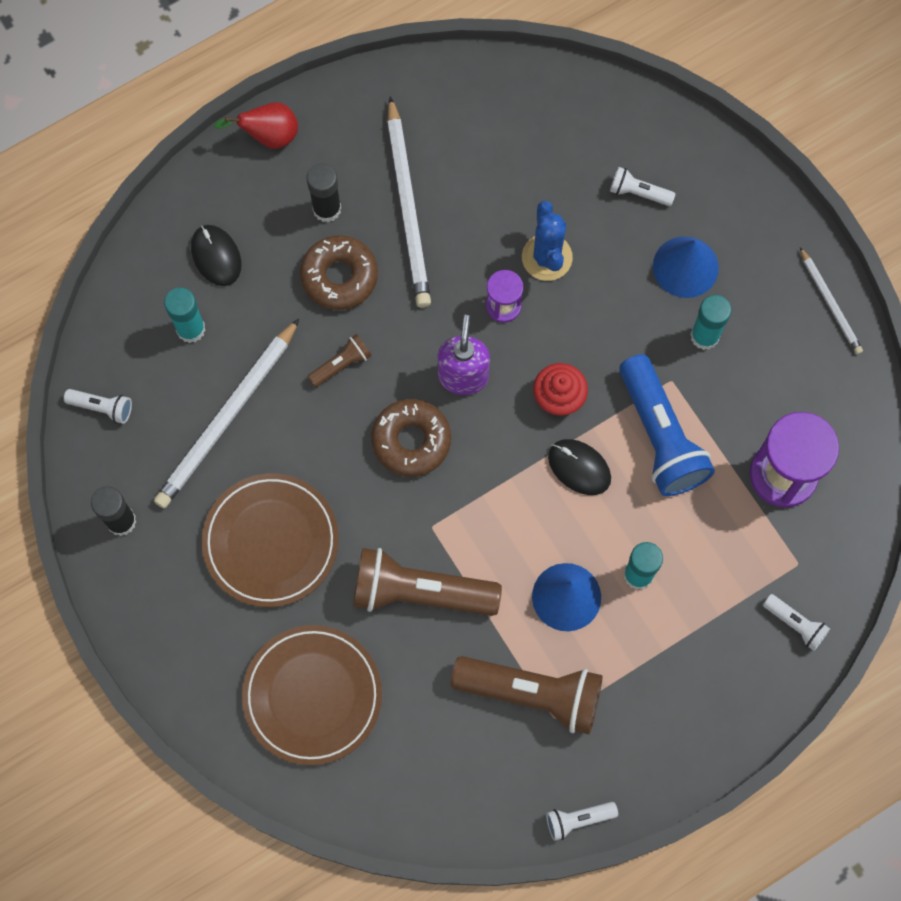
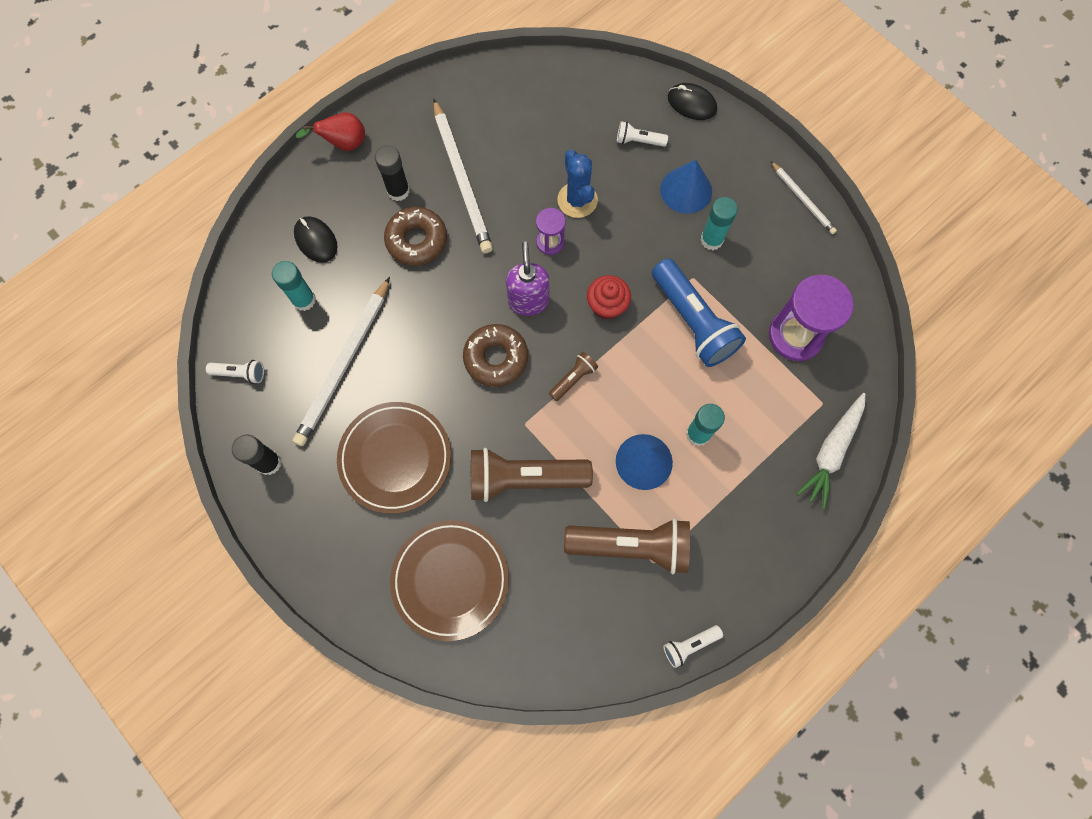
camera: 10 degrees left, 0 degrees up
(341, 364) = (430, 307): brown flashlight -> brown flashlight (573, 379)
(579, 467) = (634, 357): black mouse -> black mouse (691, 103)
(795, 624) = (831, 451): white flashlight -> white carrot

